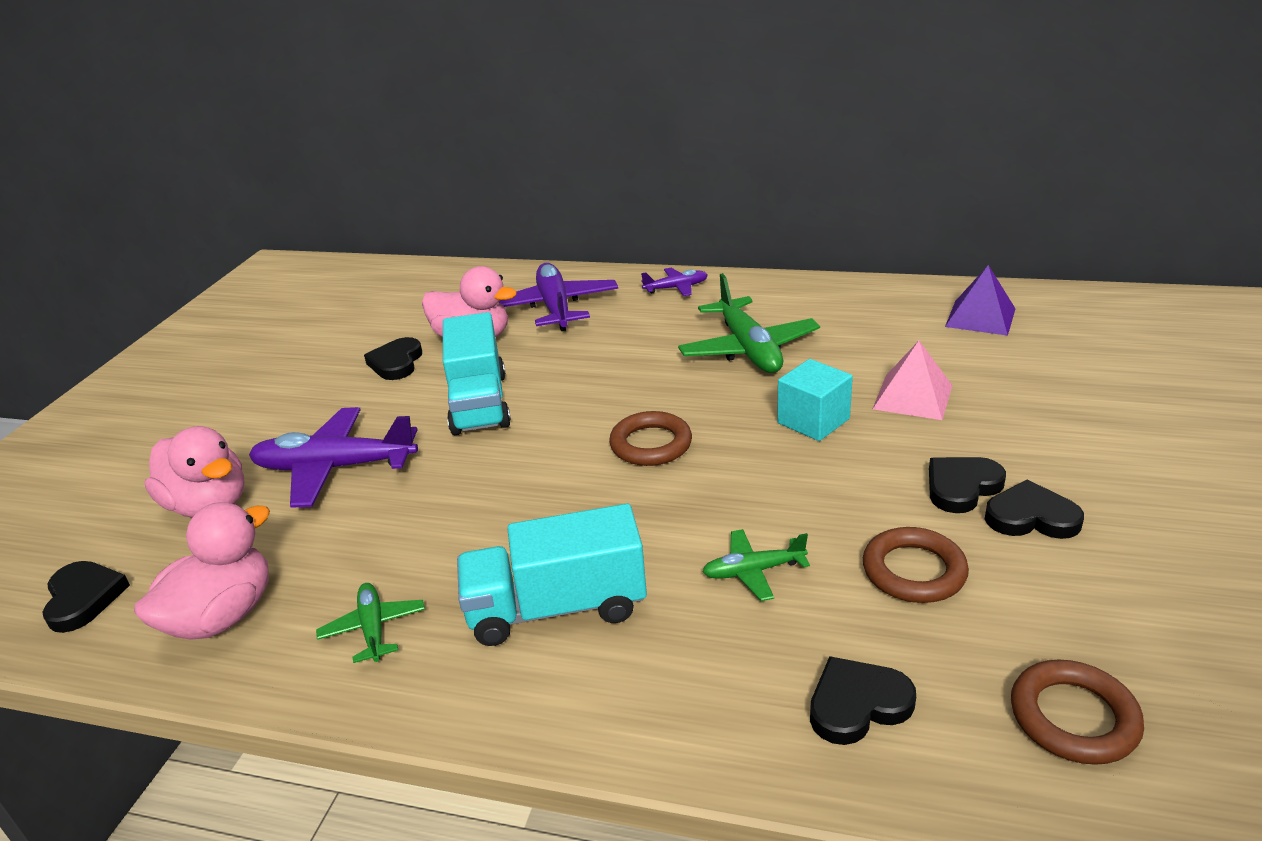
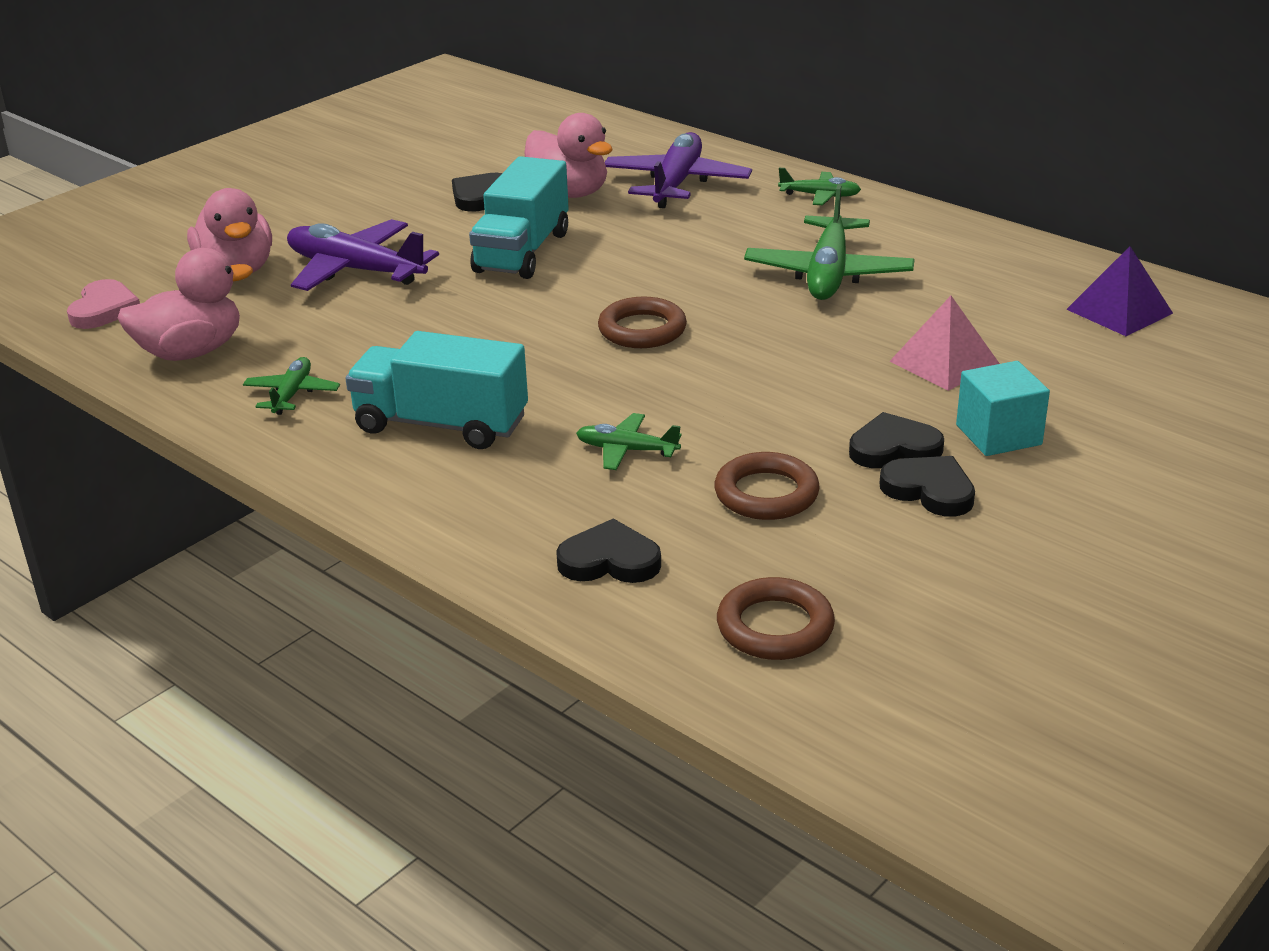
camera: 25 degrees right, 0 degrees up
(84, 598) = (104, 309): black heart -> pink heart
(676, 288) = (820, 196): purple plane -> green plane
(813, 421) = (817, 354): turquoise cube -> turquoise cube (998, 435)

